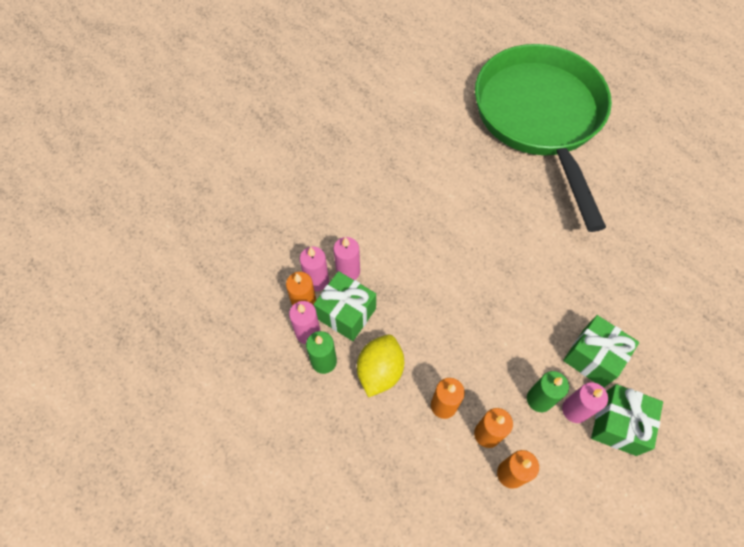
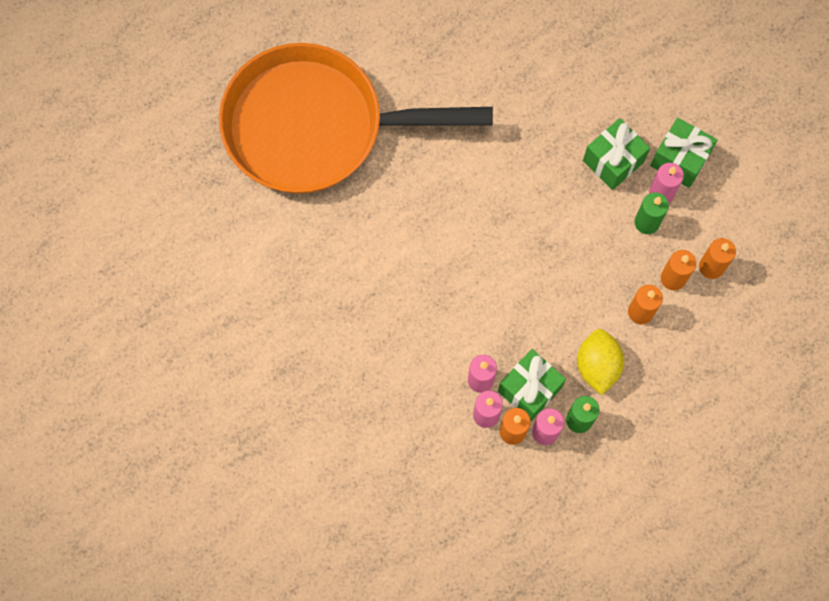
camera: 80 degrees left, 10 degrees up
(380, 371) = (597, 366): yellow lemon -> yellow lemon turned 60 degrees clockwise
(540, 118) = (316, 127): green pan -> orange pan

